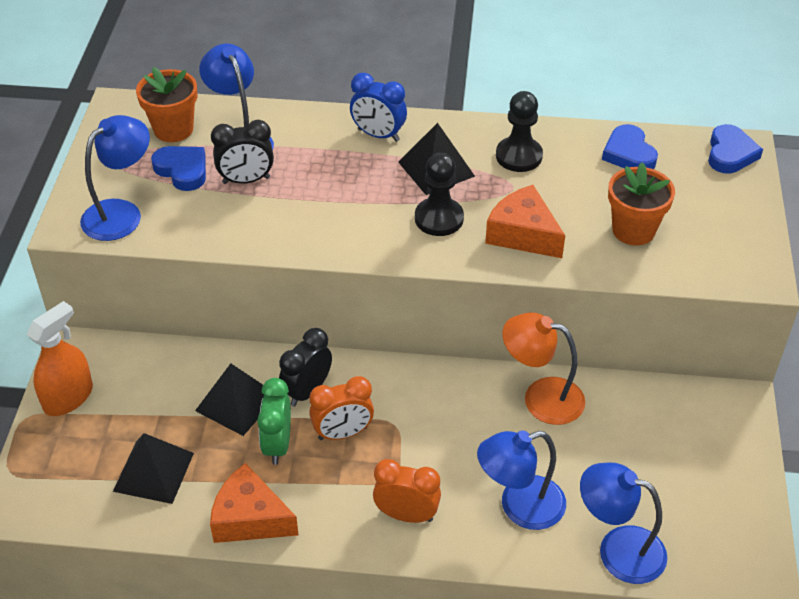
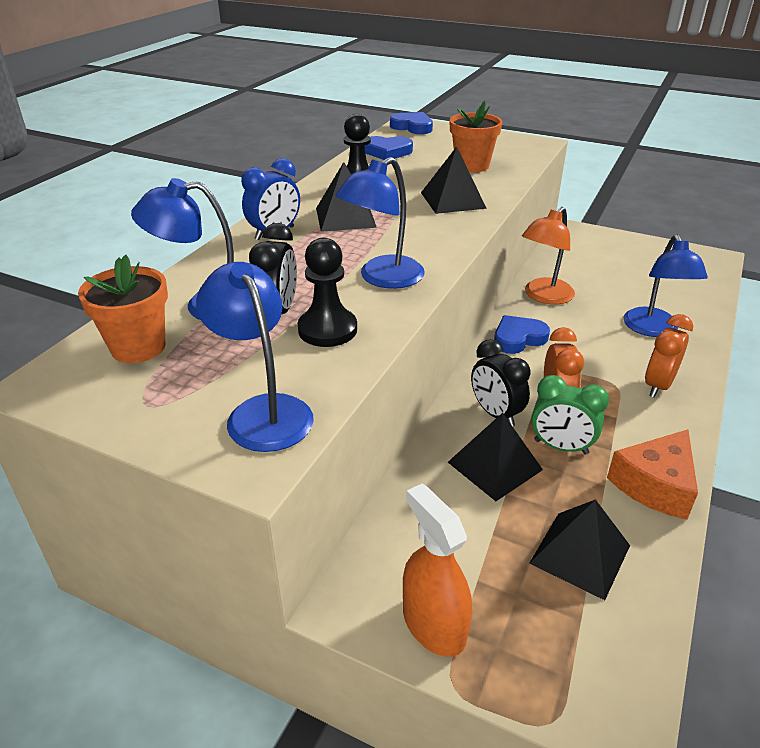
camera: 70 degrees left, 10 degrees down
(182, 170) = (222, 352): blue heart -> blue heart (518, 338)
(439, 218) = (412, 227): black pawn -> black pawn (327, 329)
(523, 234) = (453, 200): orange cheese -> black pyramid
(618, 549) = (696, 299): blue lamp -> blue lamp (382, 278)

